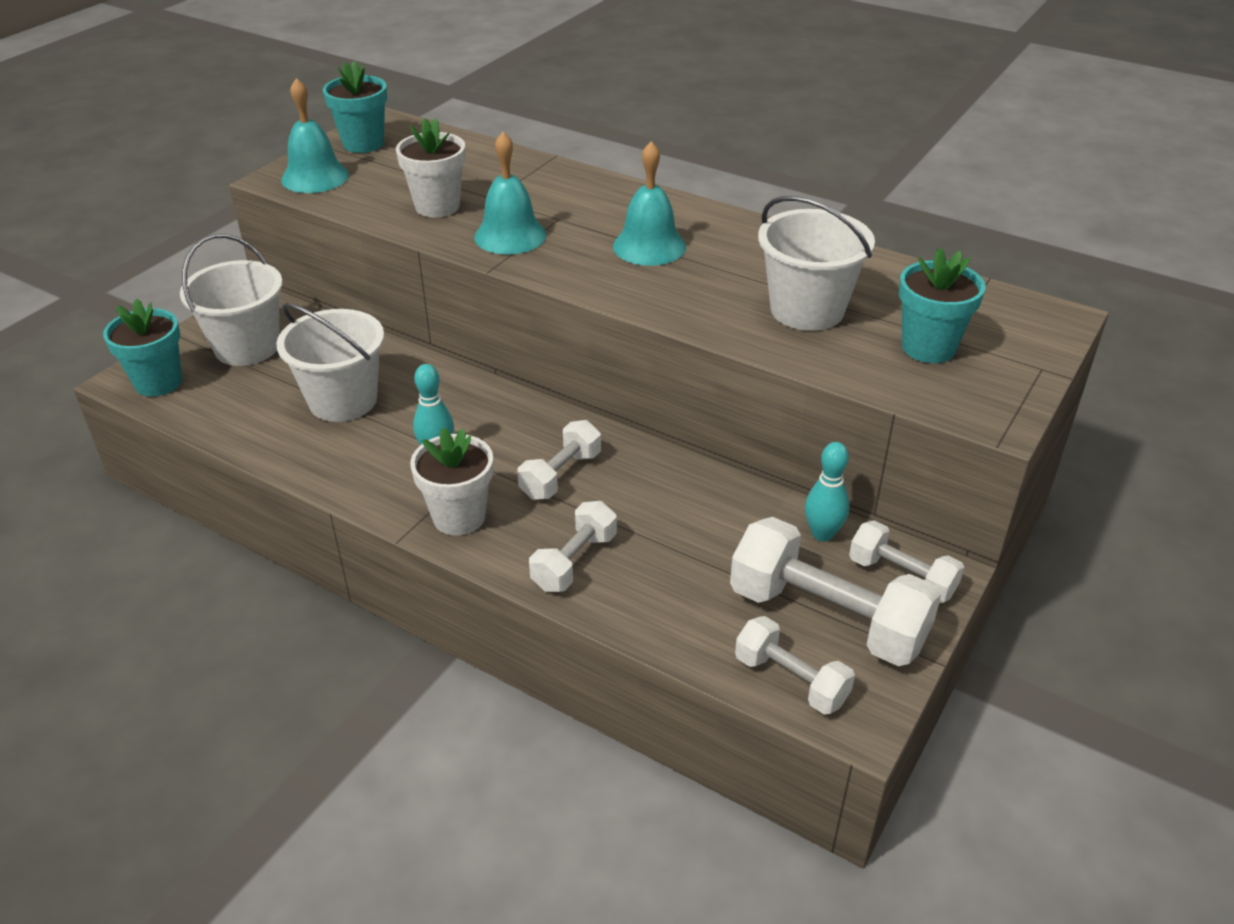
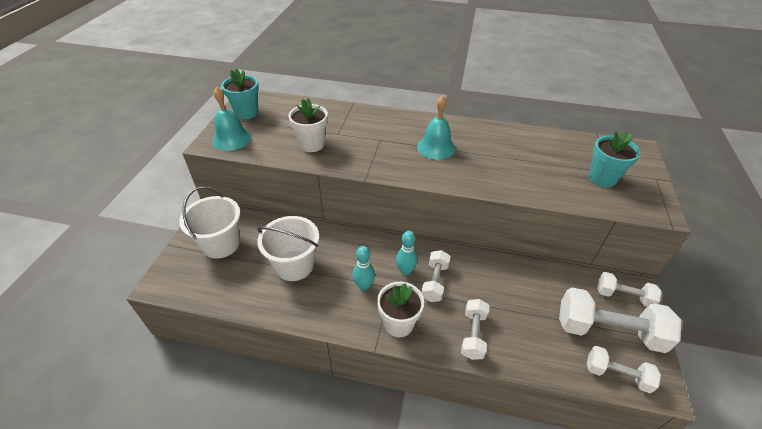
camera: 20 degrees left, 5 degrees up
(158, 382) = (179, 281): turquoise flower pot -> none
(510, 235) = (362, 155): turquoise bell -> none
(807, 310) = (534, 169): white bucket -> none
(822, 534) = (574, 281): turquoise bowling pin -> turquoise bowling pin (405, 270)

